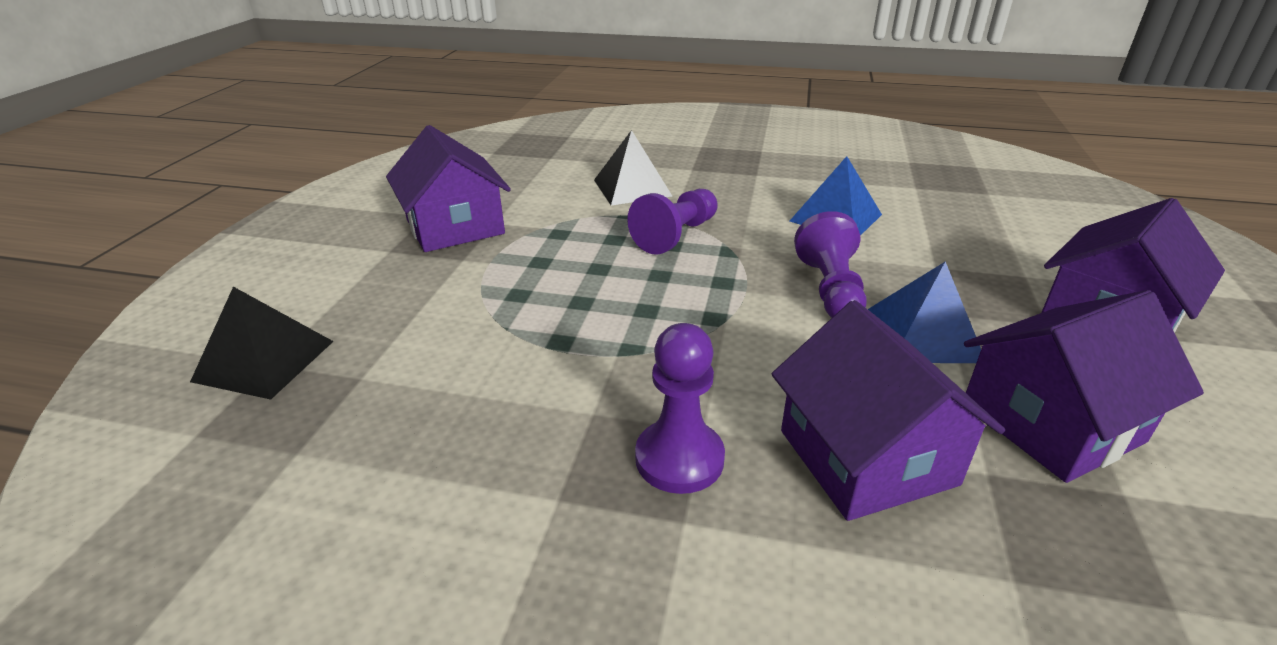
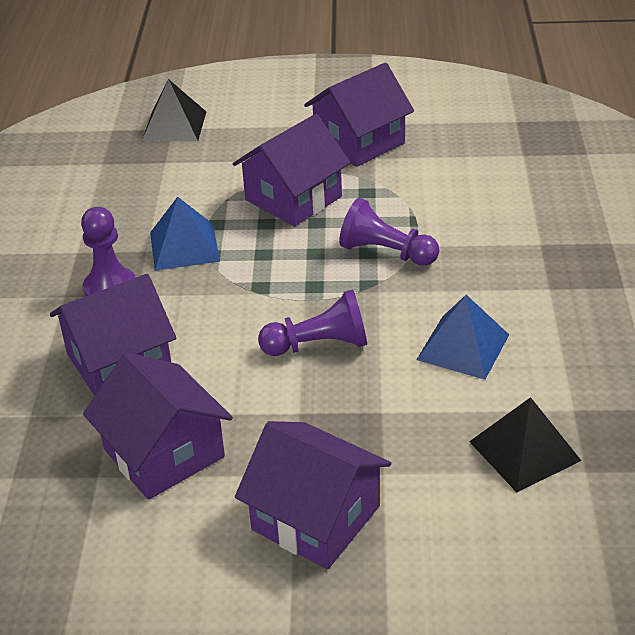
camera: 80 degrees right, 5 degrees up
(539, 278) = (293, 198): none -> purple house
(632, 188) = (474, 214): black pyramid -> black pyramid (524, 451)
(923, 334) = (263, 396): blue pyramid -> blue pyramid (184, 246)

